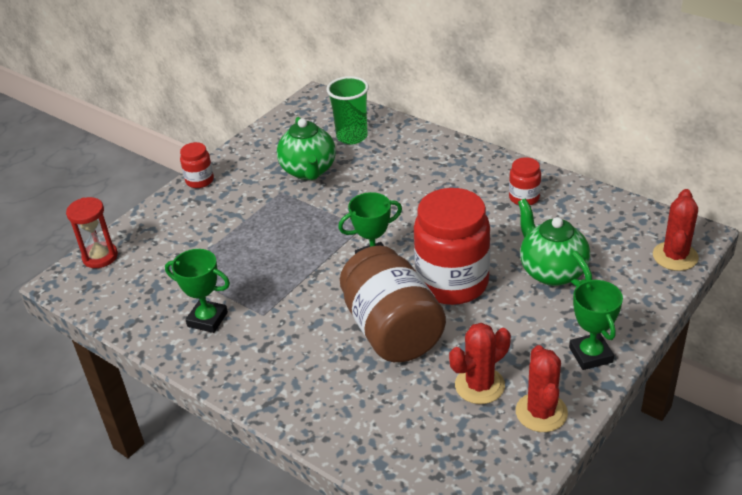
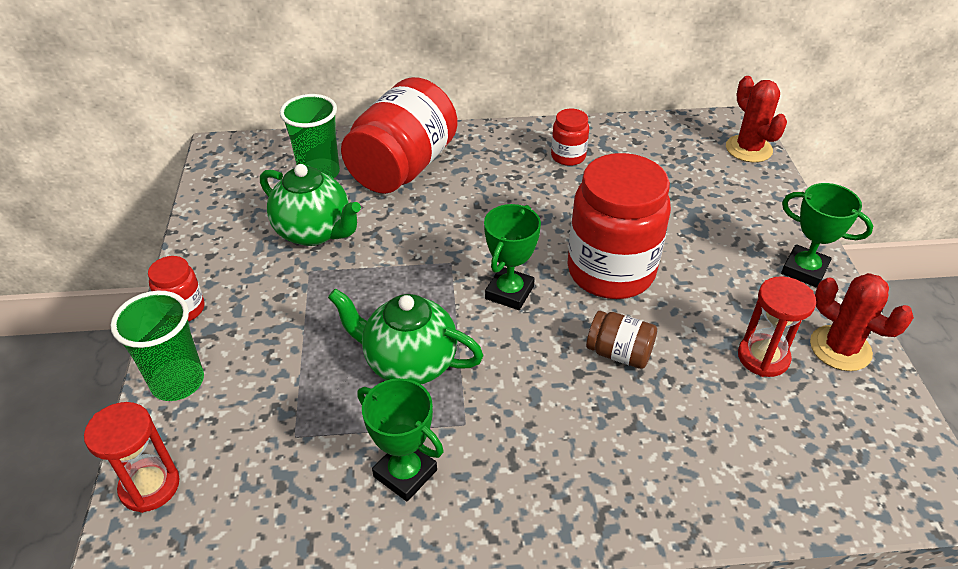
camera: 45 degrees left, 5 degrees up
(159, 216) = (178, 382): none -> green cup
(207, 319) = (405, 473): green trophy -> green trophy turned 60 degrees clockwise
(392, 330) = (619, 353): brown jar -> brown jar, size x0.46
(405, 155) = (403, 167): none -> red jar
(479, 385) = (763, 357): red cactus -> red hourglass
(552, 272) = (678, 212): green teapot -> green teapot (409, 362)

